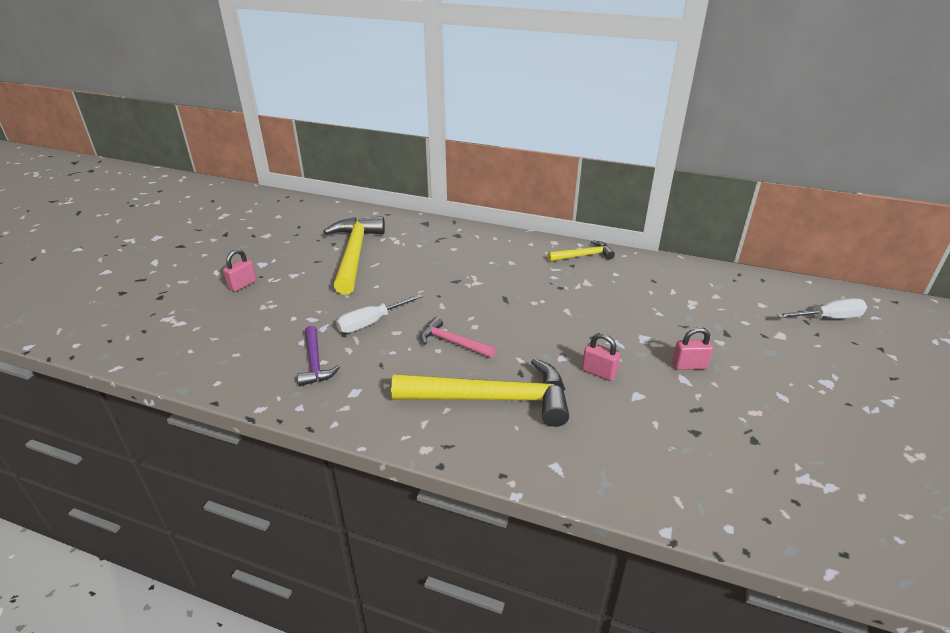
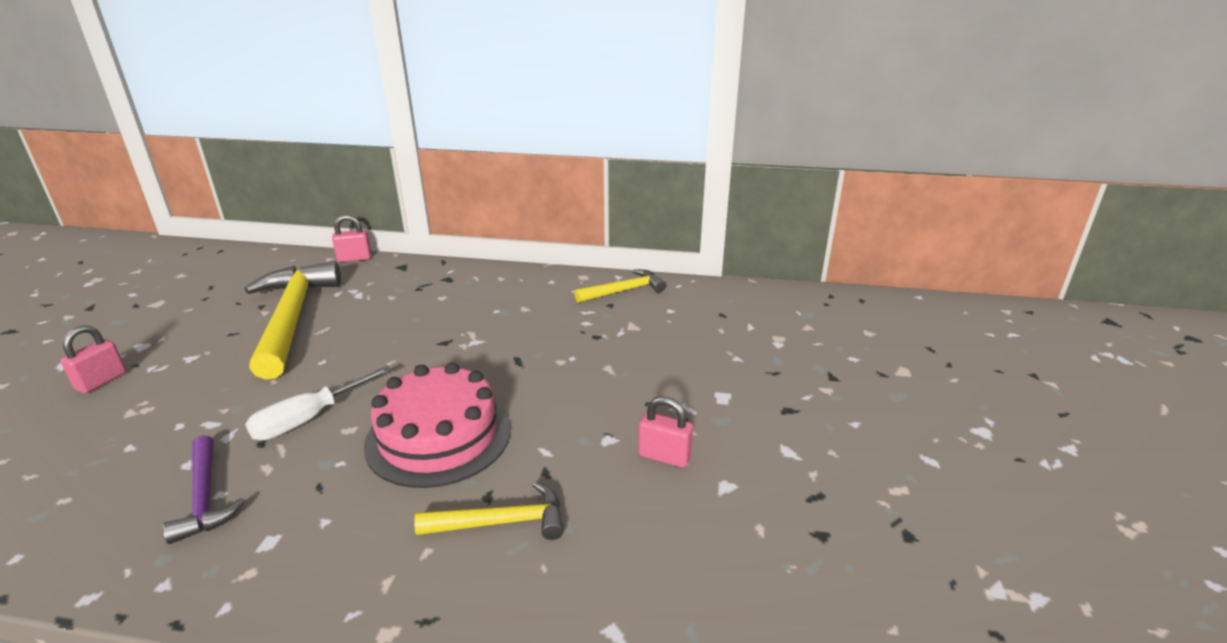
camera: 10 degrees left, 5 degrees down
(453, 343) = (438, 436): pink hammer -> pink cake
(491, 399) = (501, 522): yellow hammer -> yellow hammer, size x0.51
(689, 366) = (791, 430): pink padlock -> pink padlock (354, 258)
(828, 318) = (956, 341): white screwdriver -> none

